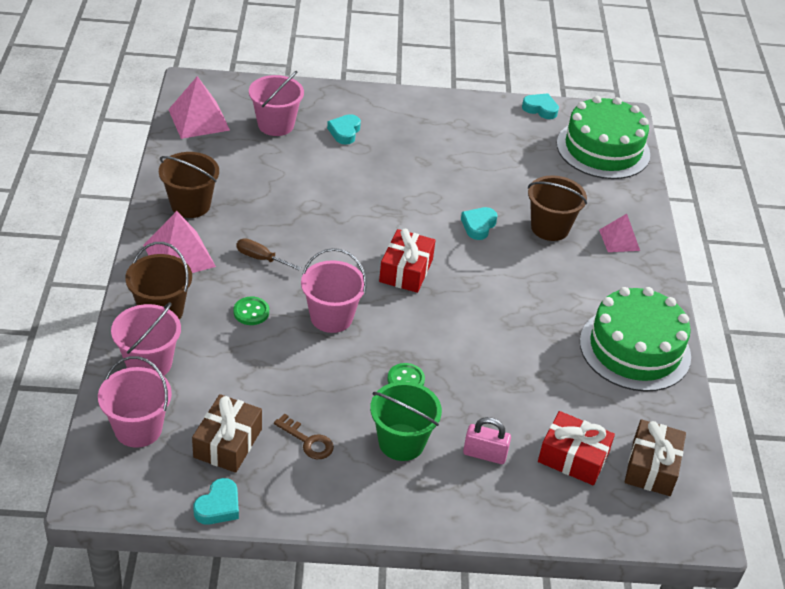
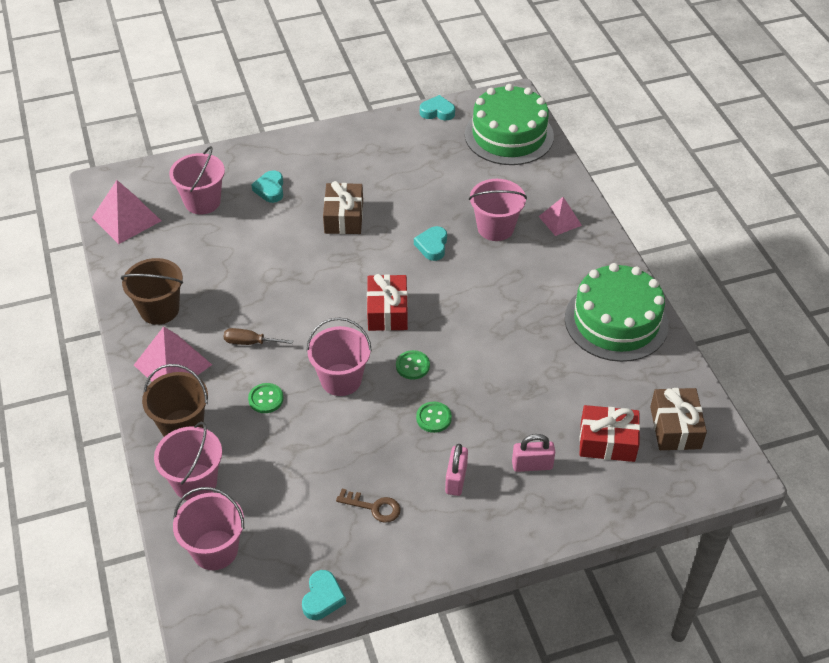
camera: 15 degrees left, 5 degrees up
(228, 443) = (303, 535): brown gift -> brown gift (344, 217)
(401, 442) = (456, 479): green bucket -> pink padlock
(407, 326) = (412, 366): none -> green button
(550, 228) = (495, 228): brown bucket -> pink bucket

